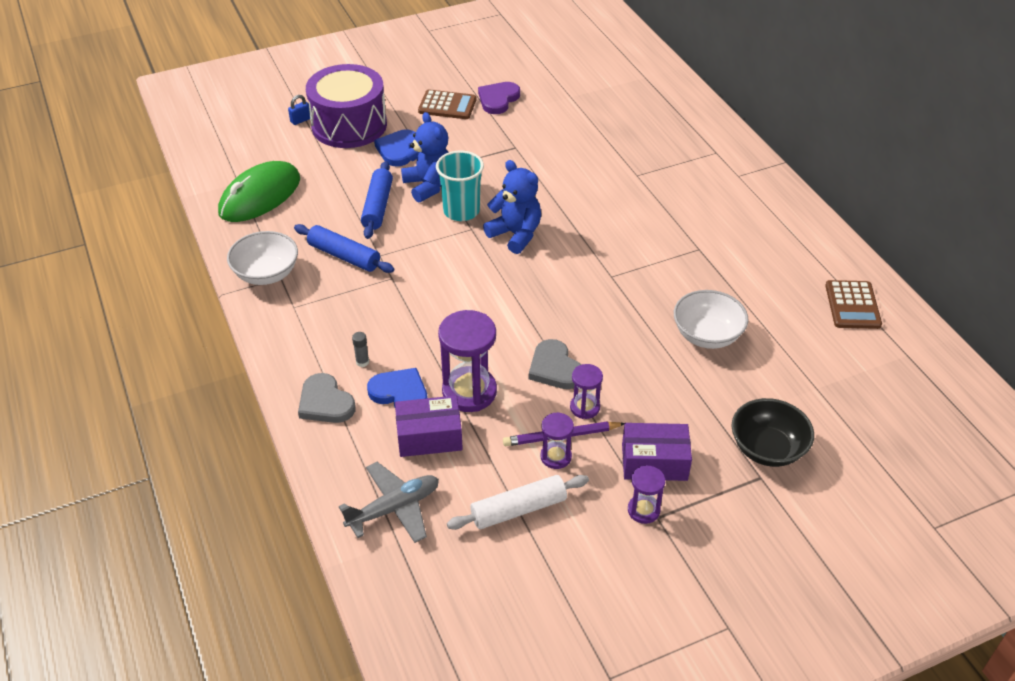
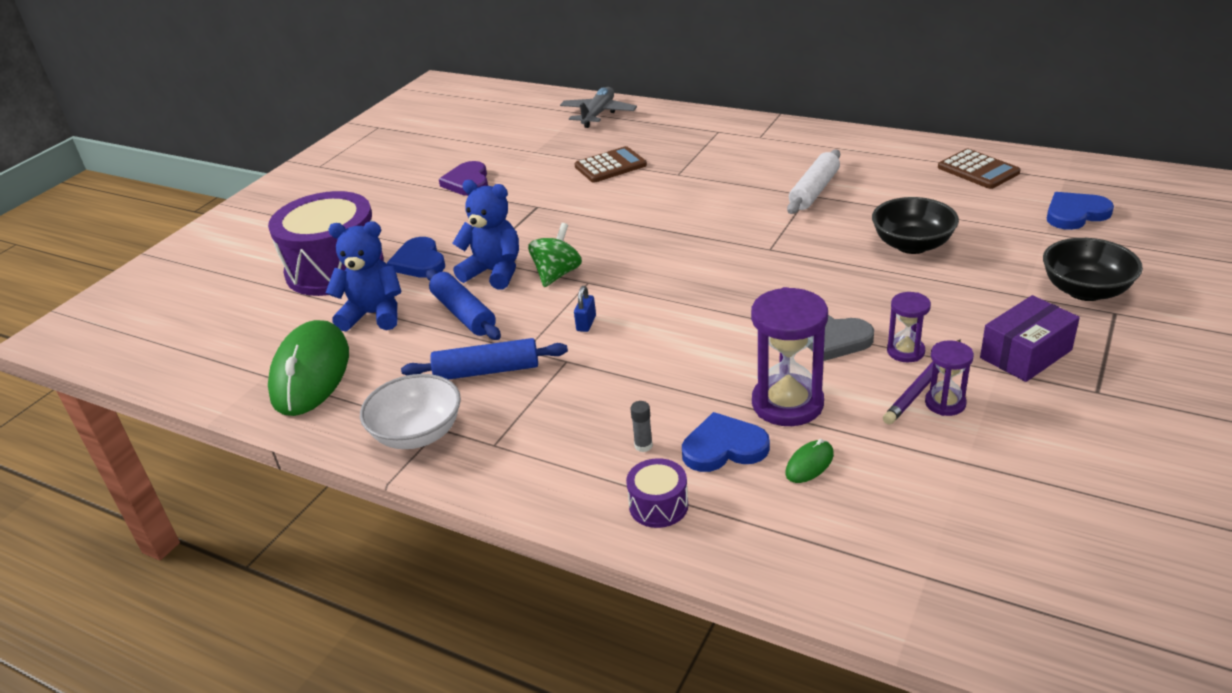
camera: 35 degrees left, 10 degrees down
(301, 120) = (270, 289): blue padlock -> blue padlock (586, 323)
(325, 402) = (658, 505): grey heart -> purple drum
(394, 508) = (876, 549): grey plane -> grey plane (598, 114)
(429, 436) = (809, 464): purple box -> green mouse
(447, 105) = (422, 208): brown calculator -> brown calculator (610, 166)
(461, 211) = (557, 274): turquoise cup -> green spinning top
(515, 234) = (637, 264): blue teddy bear -> blue teddy bear (374, 315)
(518, 509) = (985, 466): white rolling pin -> white rolling pin (814, 191)
(643, 510) = (1079, 394): purple hourglass -> none
(707, 335) = (912, 245): white bowl -> black bowl
(863, 388) = (1075, 214): none -> blue heart

